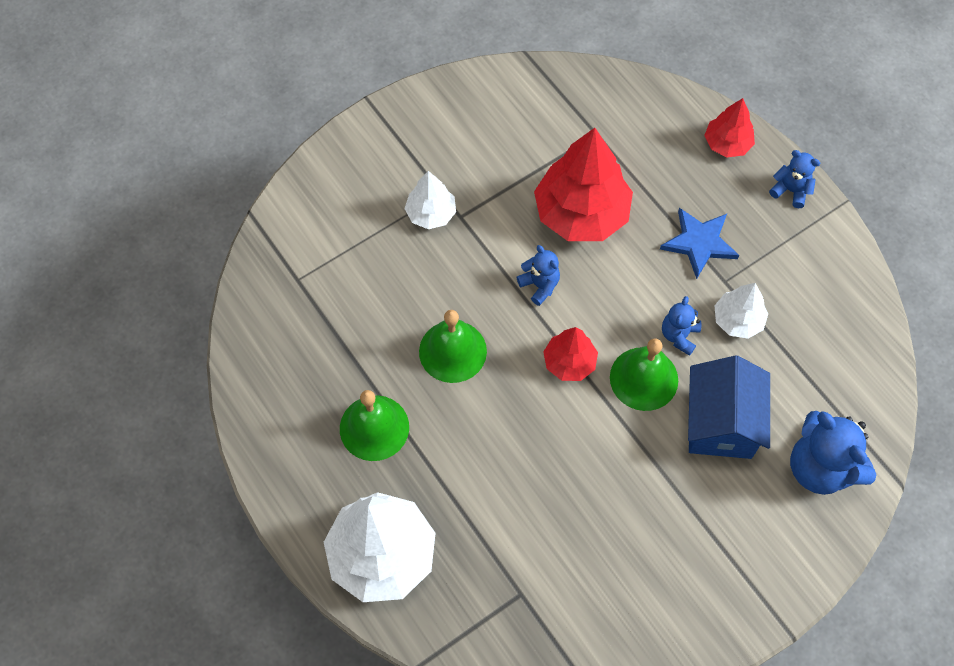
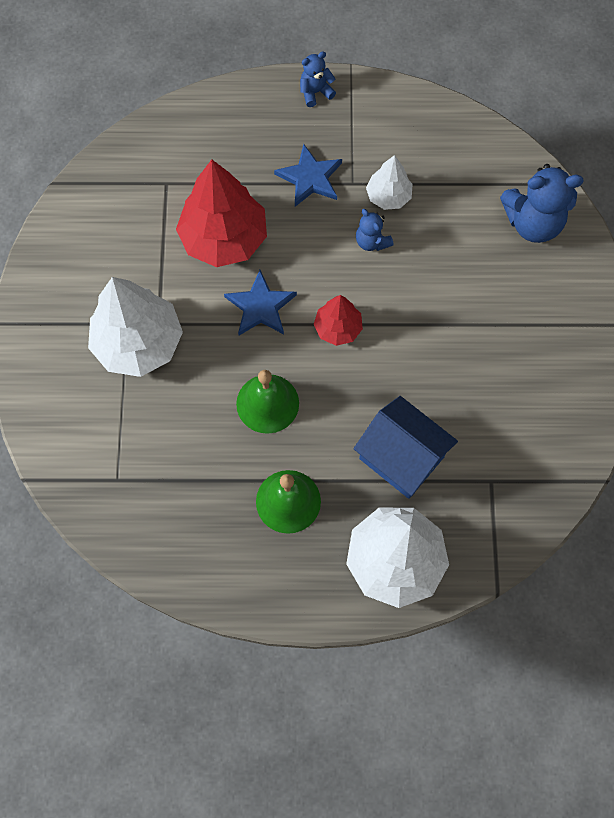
camera: 55 degrees left, 5 degrees up
(431, 213) = (138, 343): white tree -> white tree, size x1.89
(539, 285) = (260, 306): blue teddy bear -> blue star
(644, 378) = (387, 287): green bell -> none
(720, 423) = (456, 262): blue house -> blue house (401, 458)
(727, 144) = (246, 104): red tree -> none

